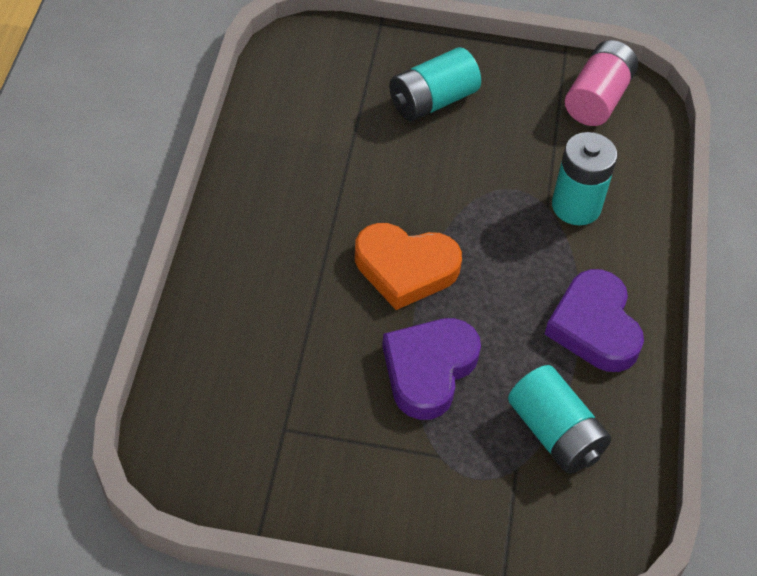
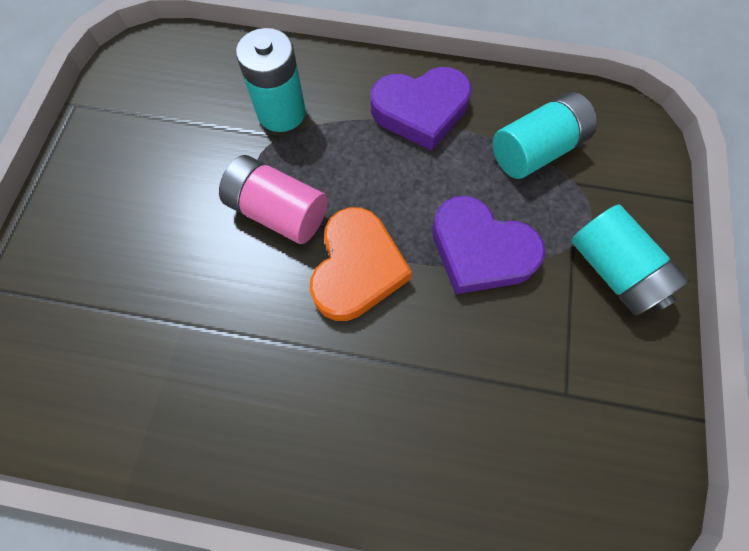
camera: 85 degrees left, 15 degrees up
(432, 101) = (122, 234): turquoise battery -> turquoise battery (614, 271)
(597, 98) = (144, 82): pink battery -> pink battery (278, 211)

